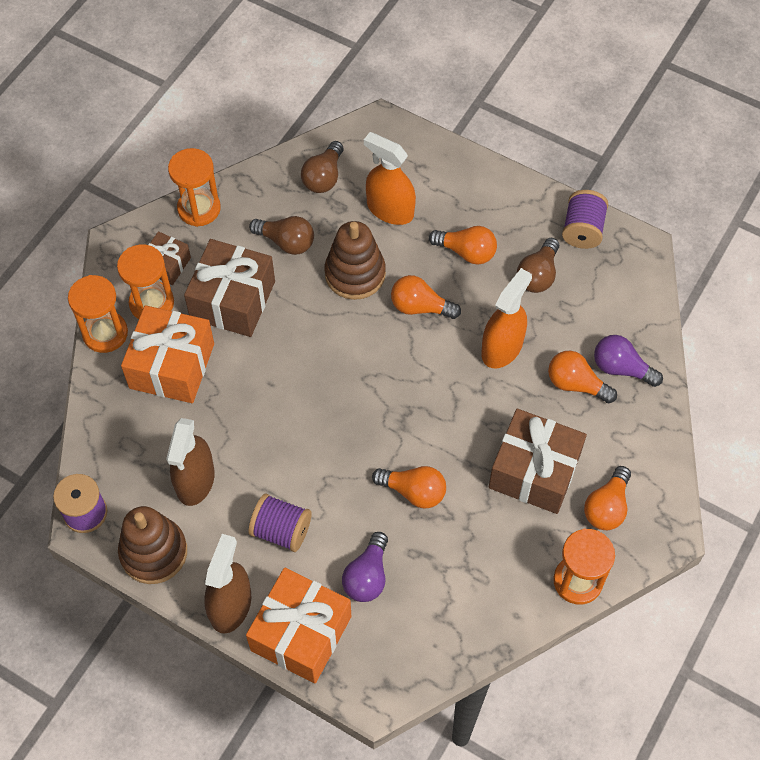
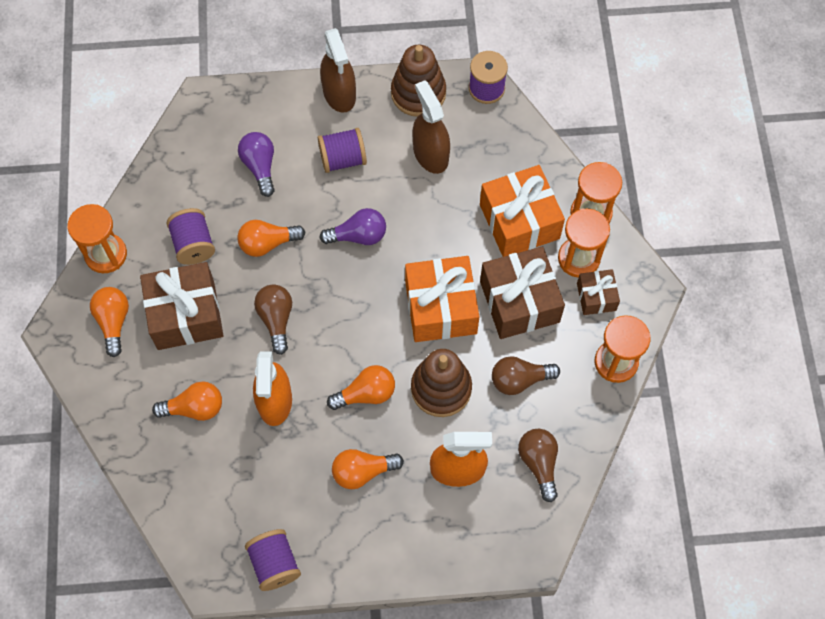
camera: 145 degrees right, 5 degrees up
(301, 633) = (279, 105): orange gift -> orange gift (441, 308)
(485, 536) = (193, 244): none -> purple spool
(538, 275) = (287, 490): brown light bulb -> brown light bulb (276, 319)
(621, 368) = (164, 447): purple light bulb -> purple light bulb (358, 236)

